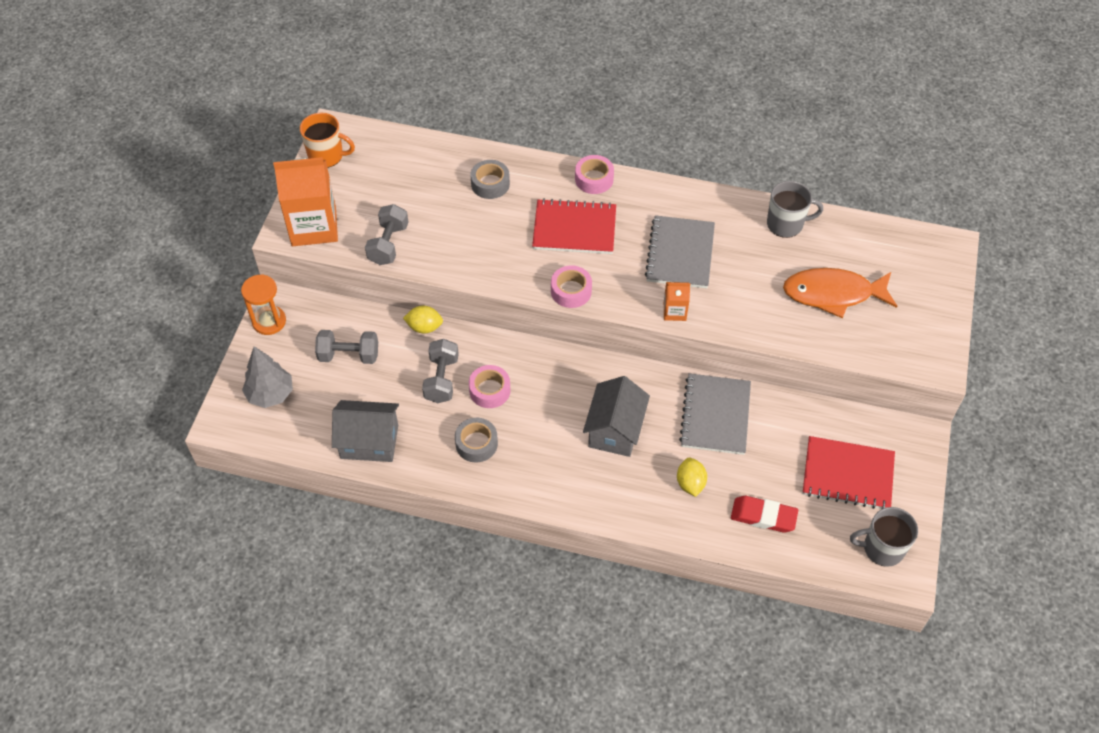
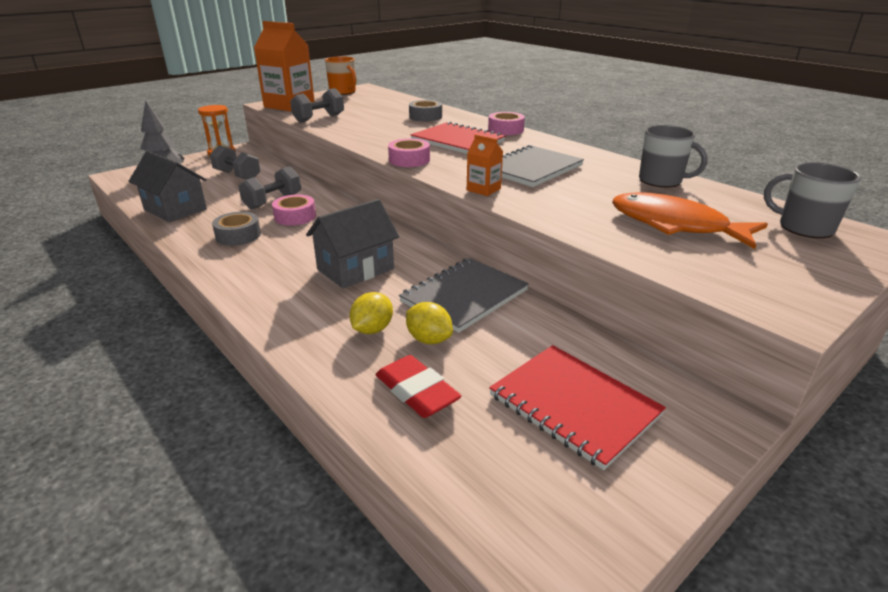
camera: 35 degrees right, 25 degrees down
(424, 327) = (304, 180): yellow lemon -> yellow lemon (429, 339)
(882, 548) = (550, 513): grey mug -> grey mug (804, 227)

